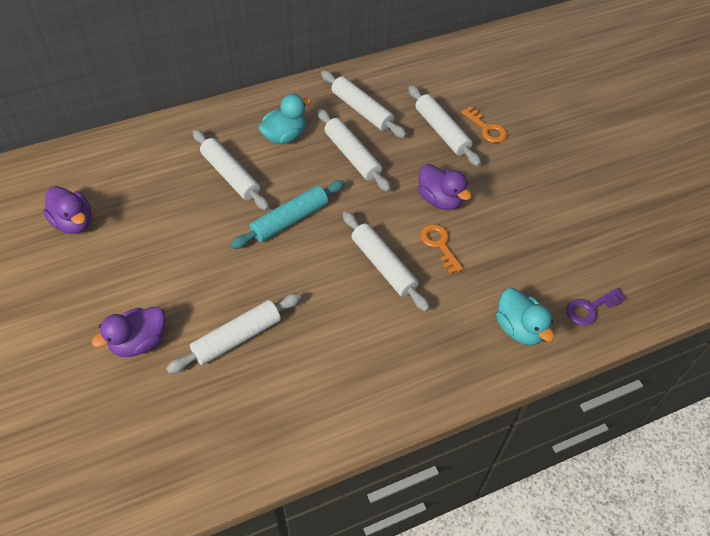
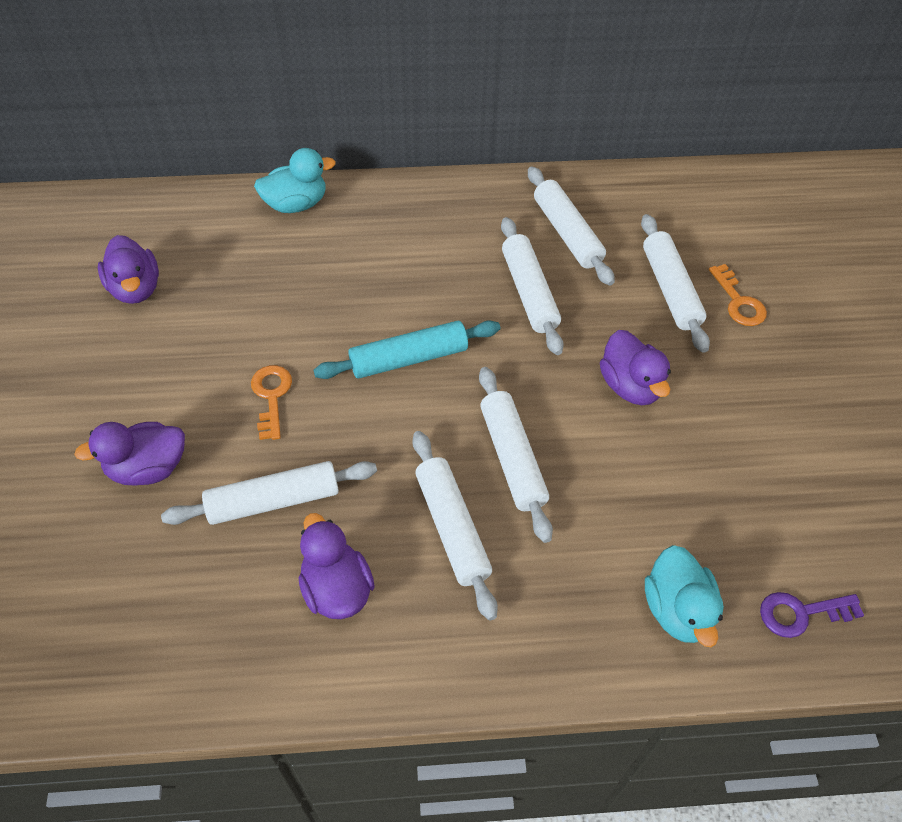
camera: 20 degrees right, 0 degrees up
(231, 175) = (355, 278): white rolling pin -> white rolling pin (452, 528)
(284, 136) = (447, 243): turquoise duck -> turquoise duck (296, 204)
(303, 380) = (336, 588): none -> purple duck
(439, 245) = (604, 451): orange key -> orange key (271, 396)

